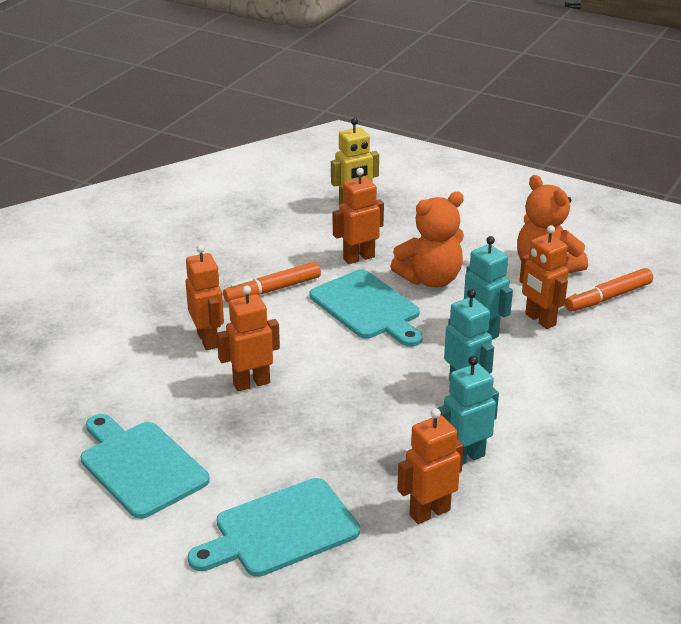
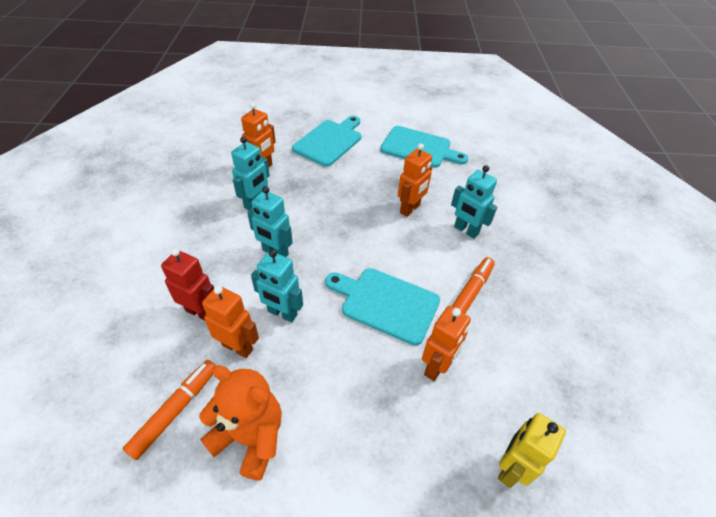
camera: 150 degrees right, 15 degrees up
(208, 340) = (466, 230): orange robot -> turquoise robot
(430, 279) = (355, 363): orange teddy bear -> none
(573, 357) = (200, 312): none -> red robot

